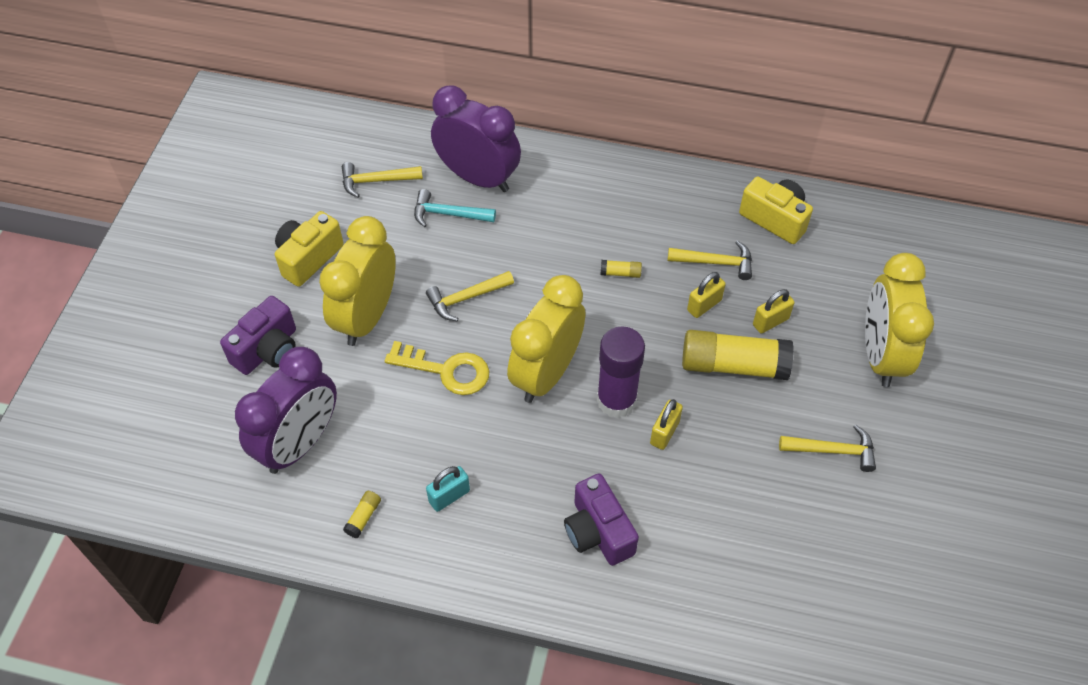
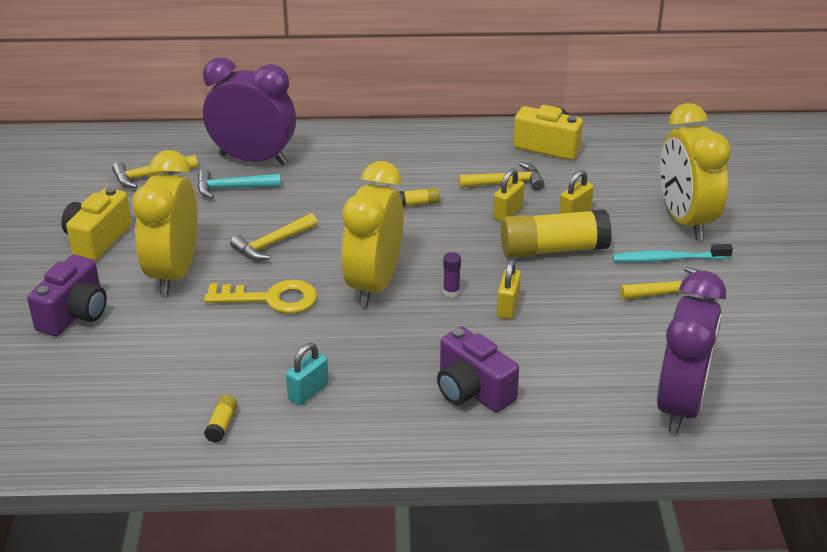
camera: 15 degrees left, 20 degrees down
(300, 443) = (132, 379): purple clock -> purple clock (680, 405)
(616, 400) = (451, 292): purple glue stick -> purple glue stick, size x0.41
(844, 404) = (668, 259): none -> turquoise toothbrush

